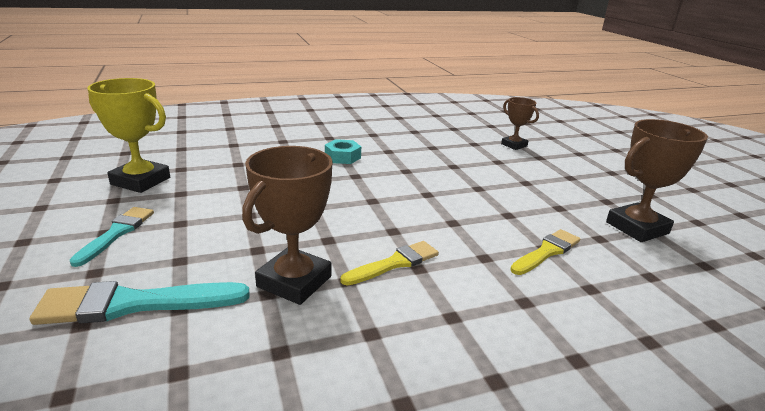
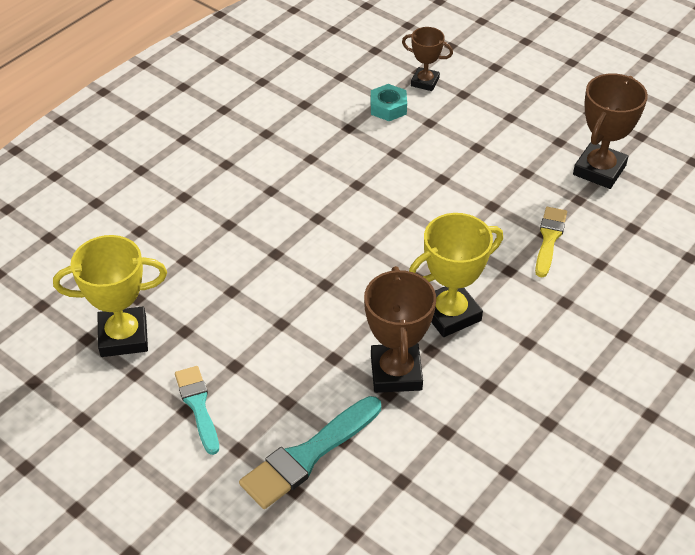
camera: 30 degrees left, 20 degrees up
(342, 157) = (275, 193): turquoise nut -> turquoise nut (388, 108)
(394, 263) = (450, 314): yellow brush -> yellow trophy

